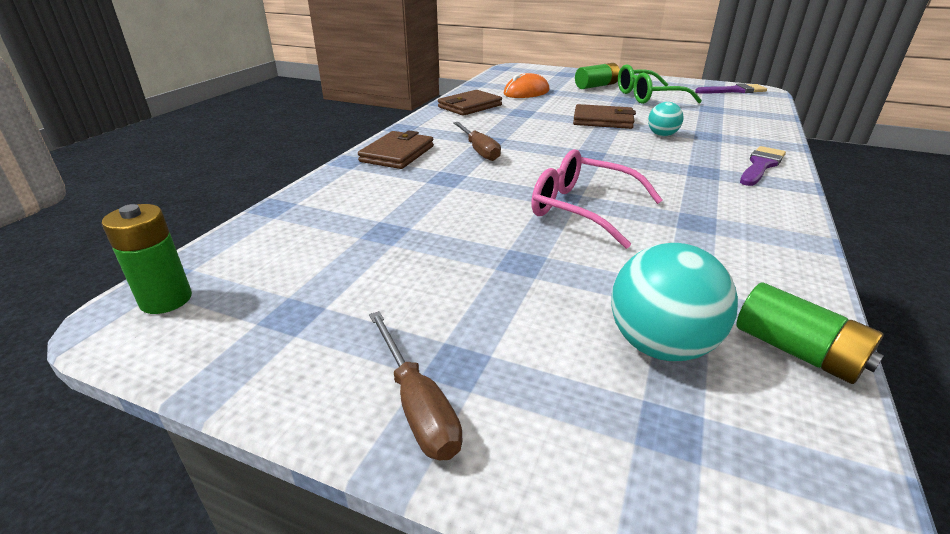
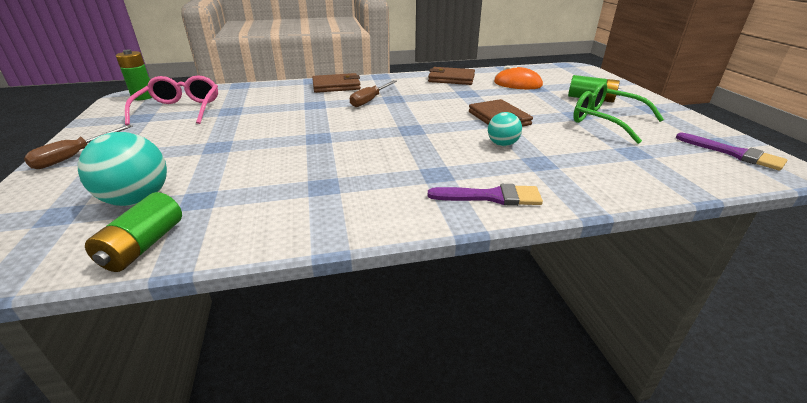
camera: 55 degrees right, 0 degrees up
(582, 209) = (306, 146): pink glasses -> pink glasses (180, 110)

